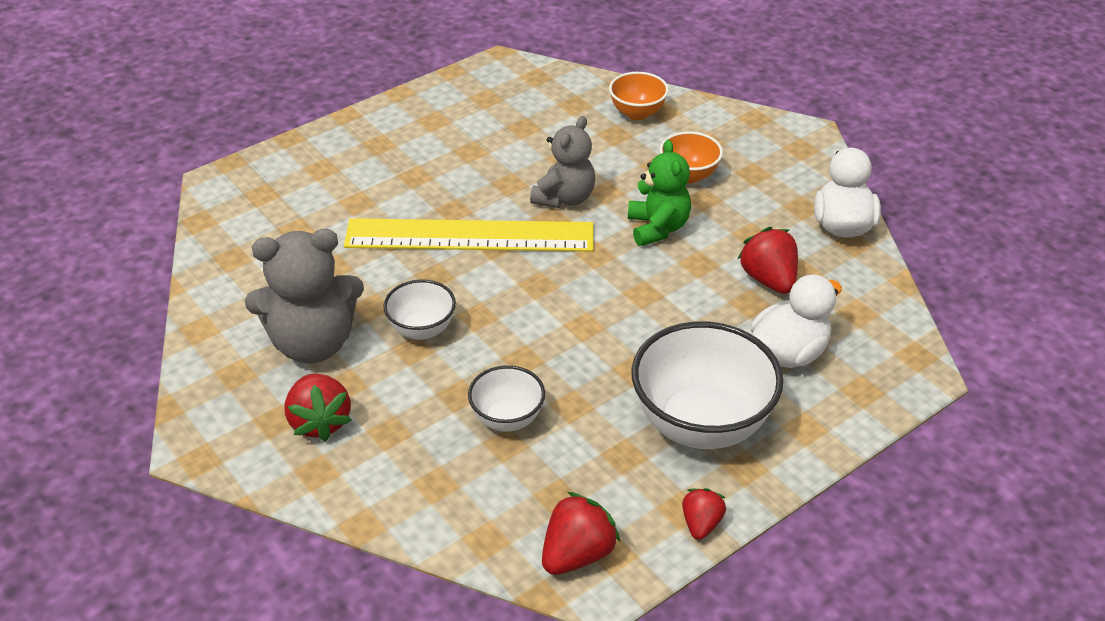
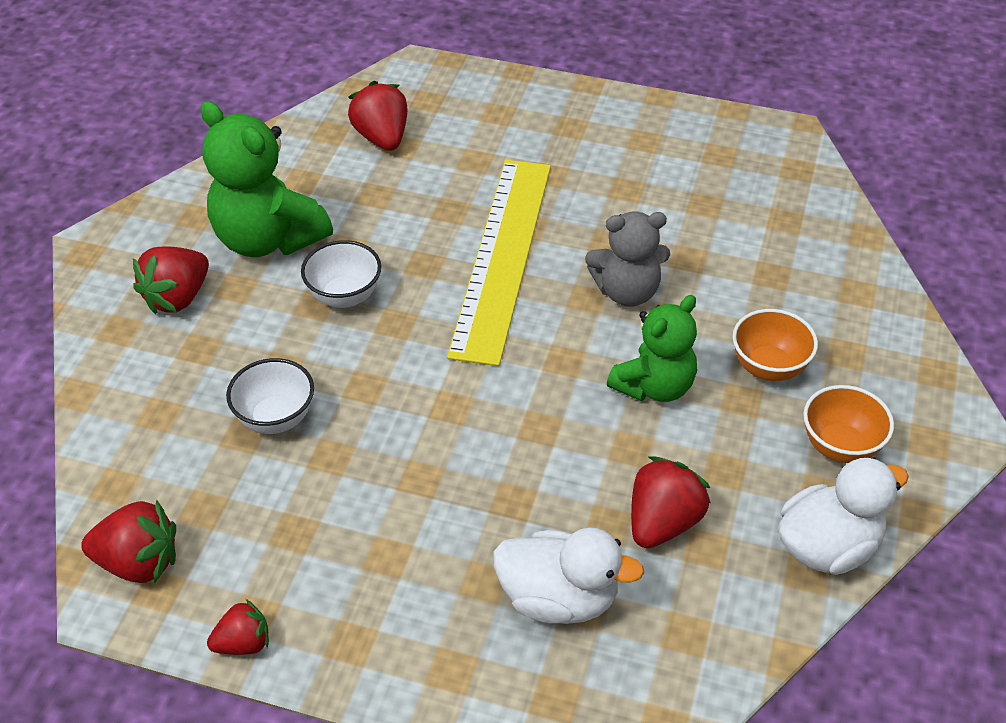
camera: 55 degrees right, 5 degrees up
(274, 235) = (382, 138): none -> red strawberry
(313, 343) = (268, 239): grey teddy bear -> green teddy bear
(469, 236) = (501, 257): yellow ruler -> yellow ruler turned 45 degrees clockwise
(637, 113) = (828, 273): orange bowl -> orange bowl (840, 446)
(701, 425) = (384, 573): white bowl -> none

